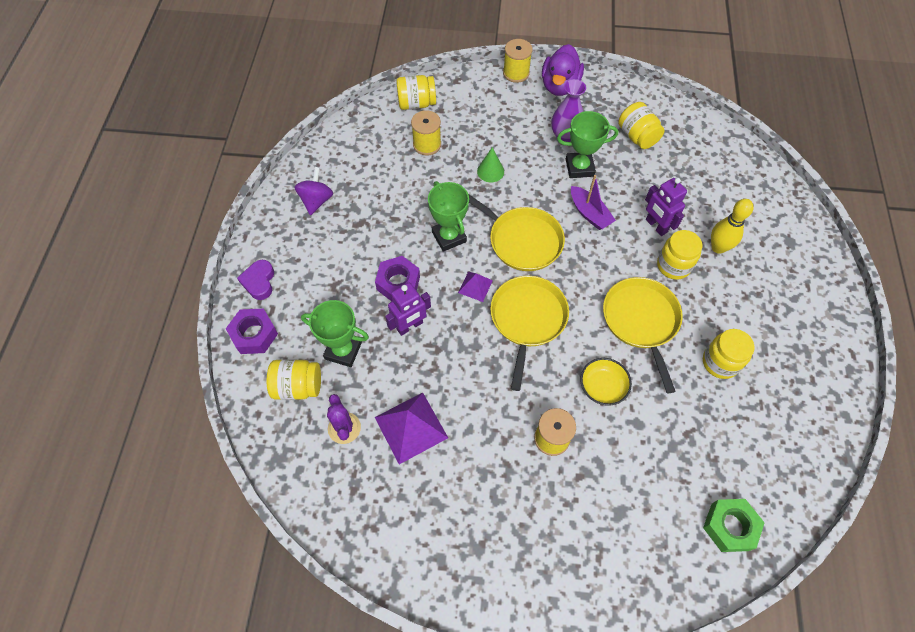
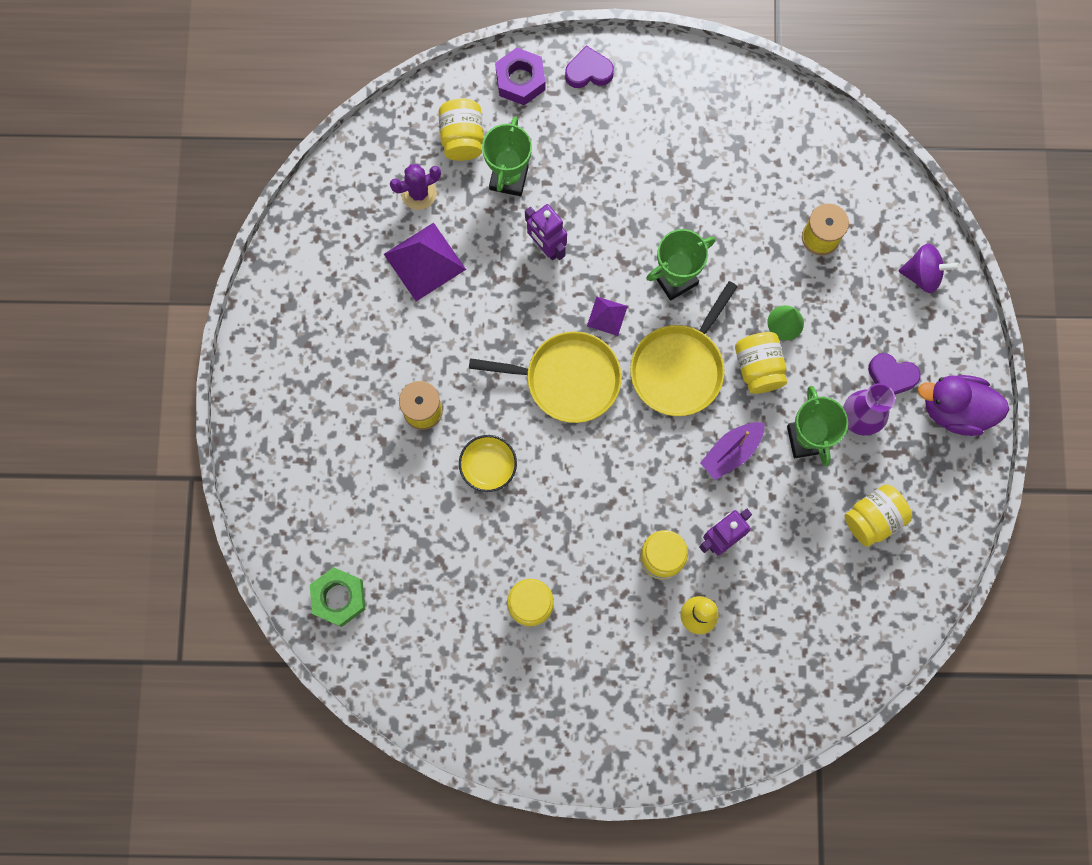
camera: 85 degrees right, 15 degrees up
(316, 200) = (712, 114): purple spinning top -> purple spinning top (922, 274)
(398, 283) = (603, 226): purple nut -> none
(416, 103) = (892, 216): yellow jar -> yellow jar (758, 368)
(516, 73) = (971, 347): yellow spool -> none
(534, 116) = (891, 376): none -> purple heart
(641, 321) = (577, 514): yellow pan -> none

